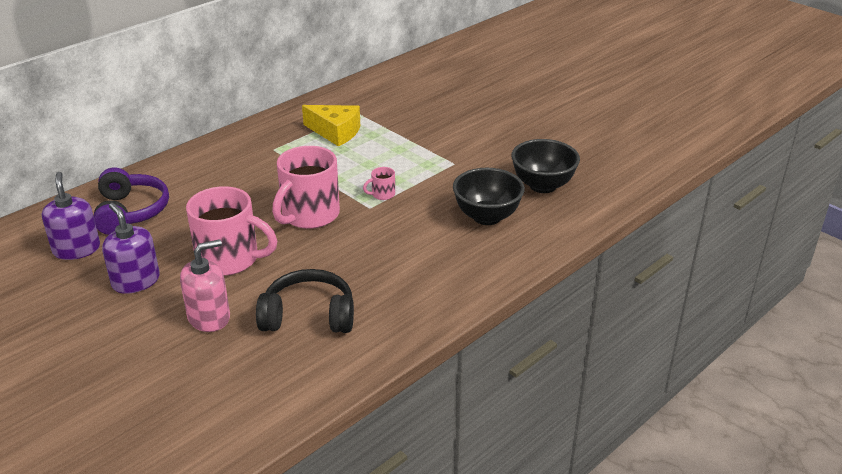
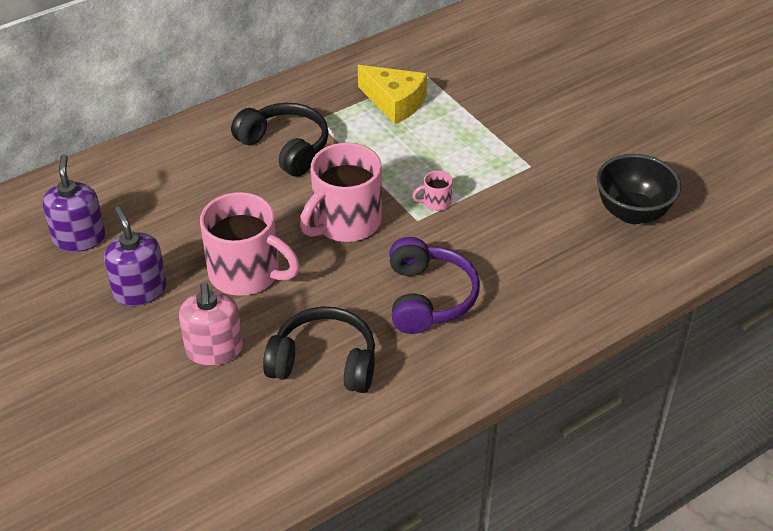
camera: 10 degrees right, 10 degrees up
(131, 212) = (143, 193): purple headphones -> purple headphones (428, 298)
(209, 317) = (214, 349): pink soap dispenser -> pink soap dispenser turned 105 degrees clockwise
(250, 170) = (285, 147): none -> black headphones
(487, 217) = (554, 251): black bowl -> none

